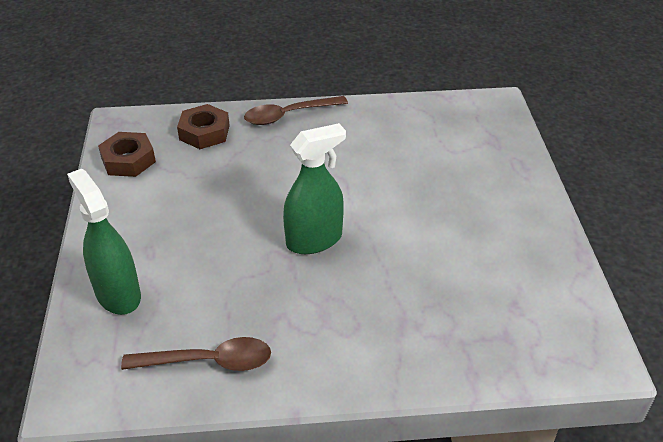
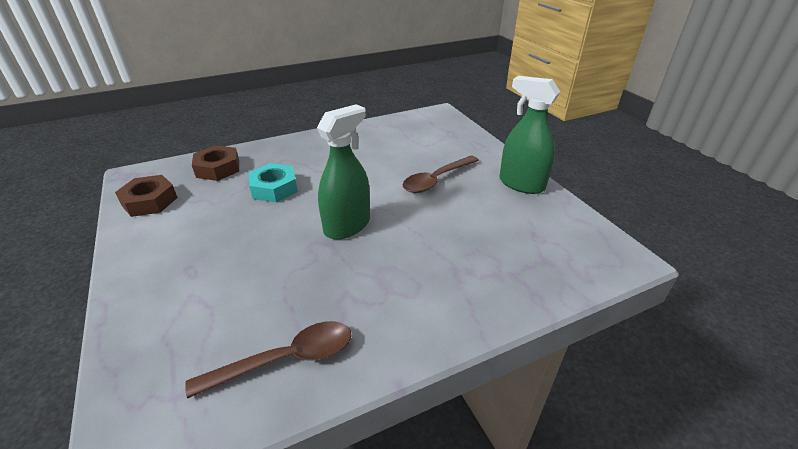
camera: 20 degrees left, 5 degrees down
(118, 294) = (165, 319): green spray bottle -> green spray bottle (521, 184)
(255, 173) = (274, 188): none -> turquoise nut
(289, 115) = (287, 145): brown spoon -> brown spoon (437, 180)

